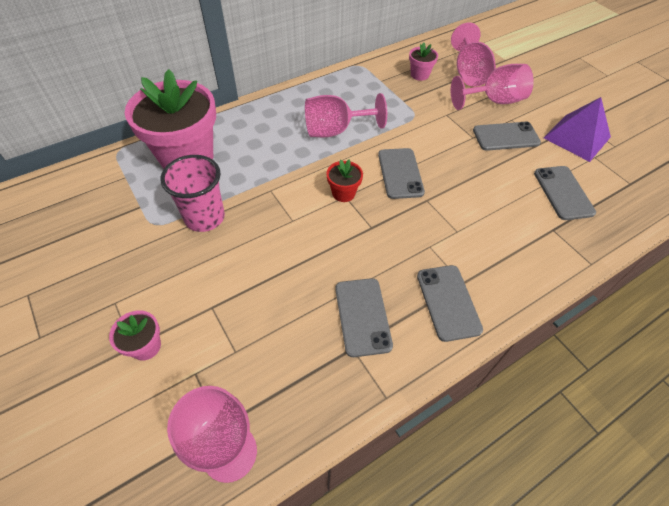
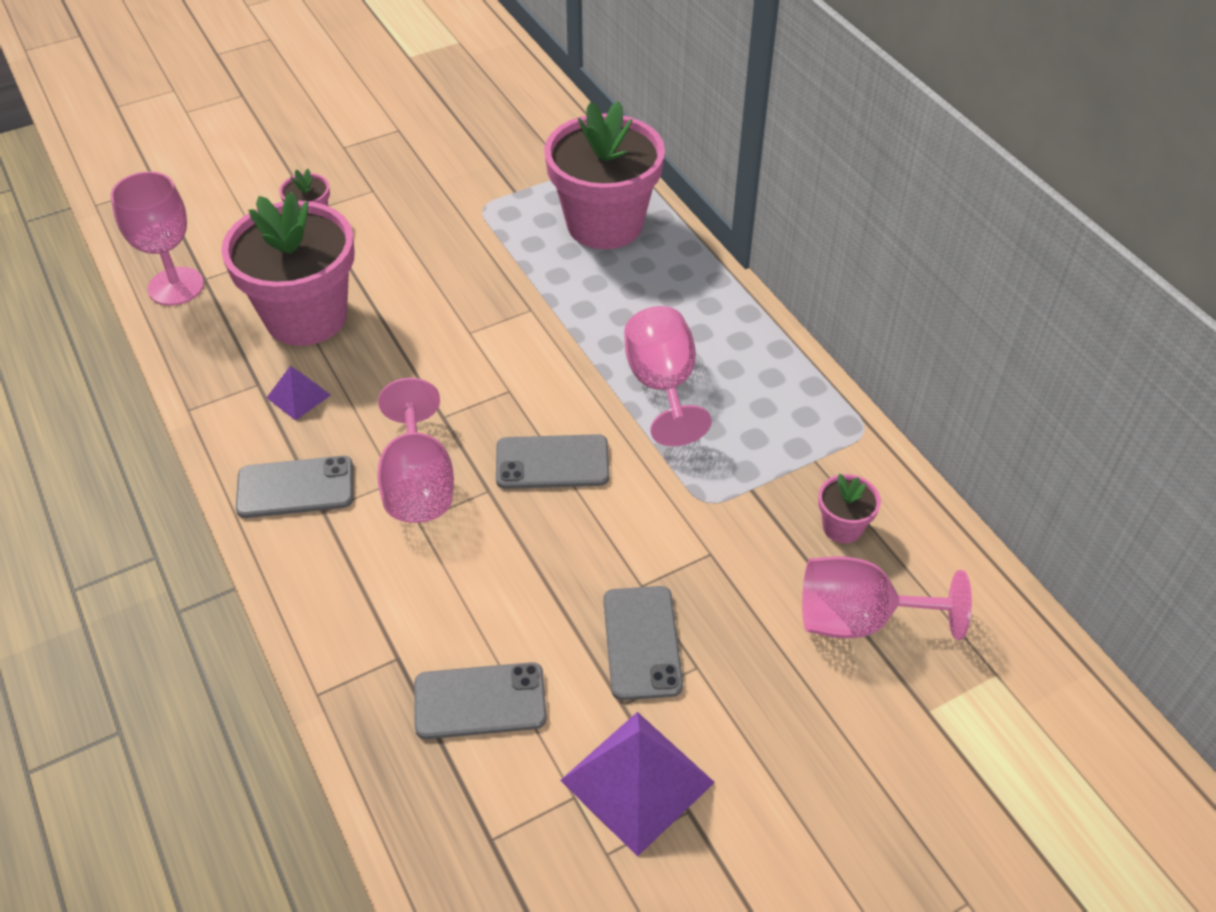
camera: 95 degrees right, 5 degrees down
(204, 218) = (487, 249): pink cup -> none
(275, 327) = (306, 317): none -> pink flower pot
(343, 193) = (515, 389): red flower pot -> none
(362, 316) = (298, 396): grey phone -> purple pyramid
(493, 101) = (759, 647): pink goblet -> pink goblet (418, 483)

